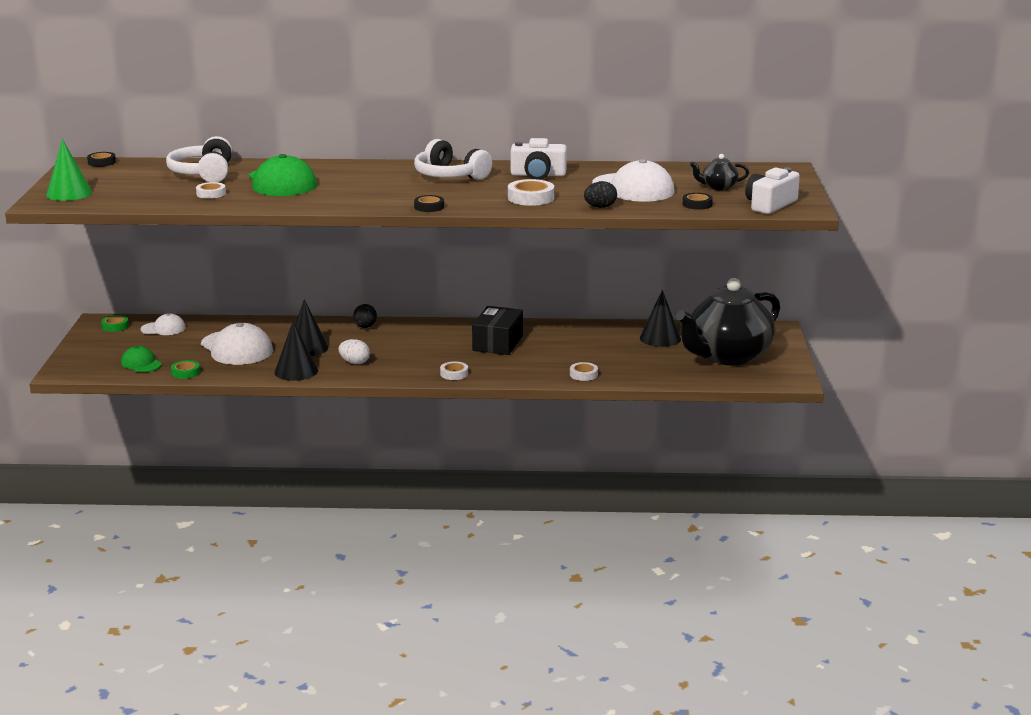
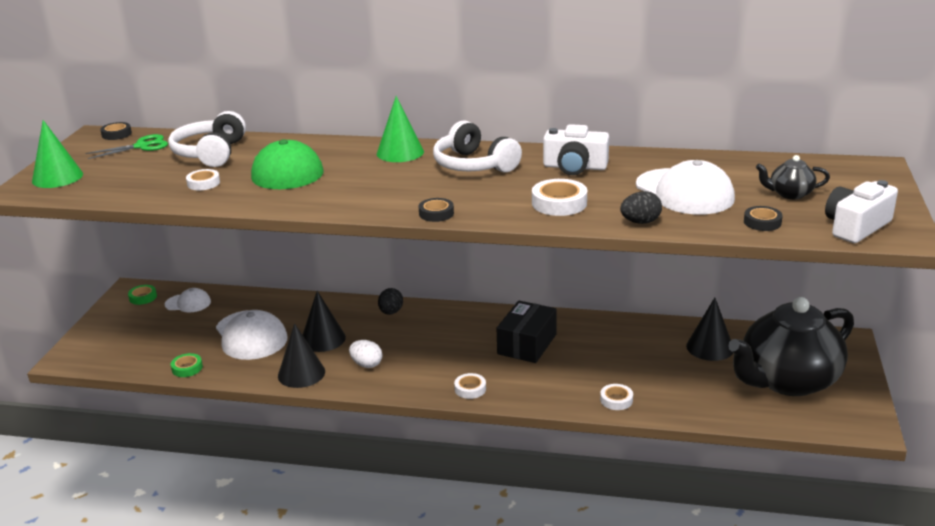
camera: 10 degrees right, 5 degrees up
(133, 170) = (141, 146): none -> green scissors
(141, 363) = (147, 352): green cap -> none
(380, 169) = (400, 152): none -> green cone

